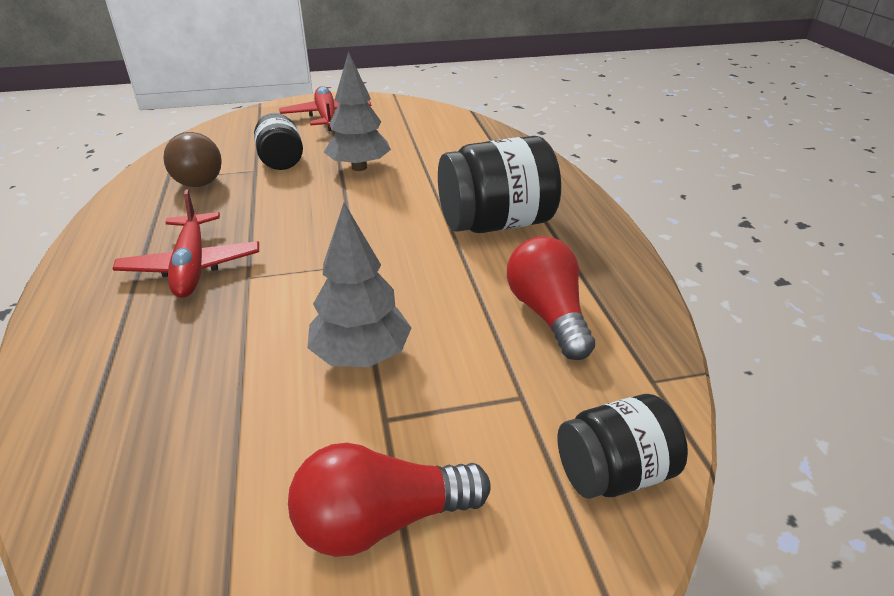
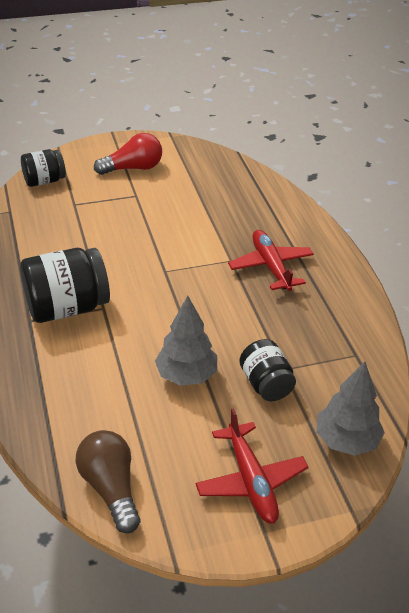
camera: 175 degrees right, 5 degrees up
(198, 176) = (329, 357): brown light bulb -> brown light bulb (111, 488)
(361, 356) = (151, 218): grey tree -> grey tree (346, 440)
(548, 314) = (50, 241): red light bulb -> none

